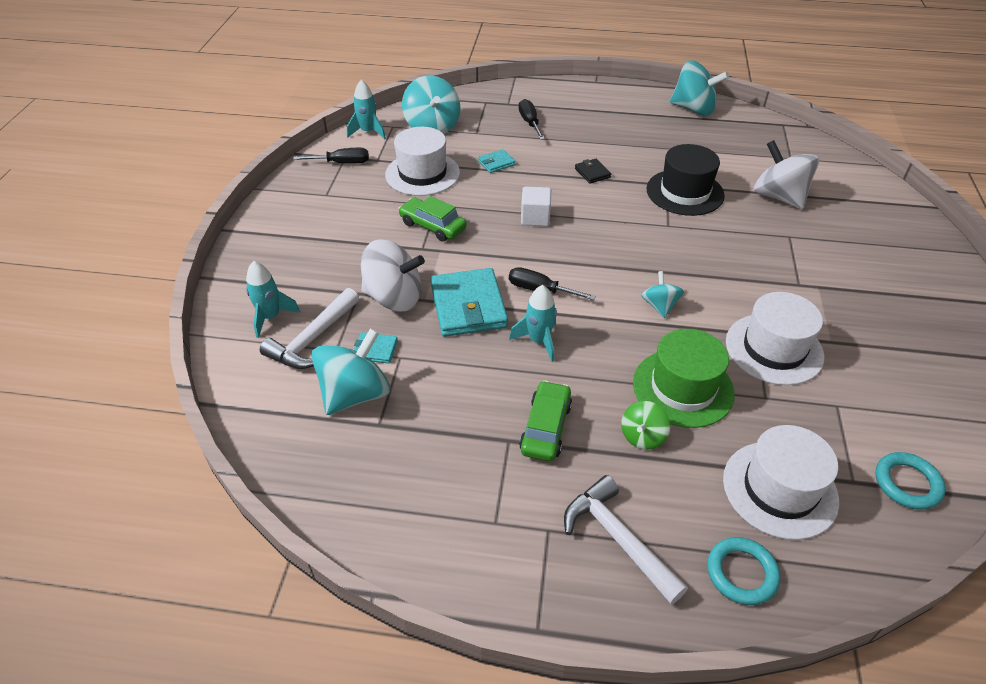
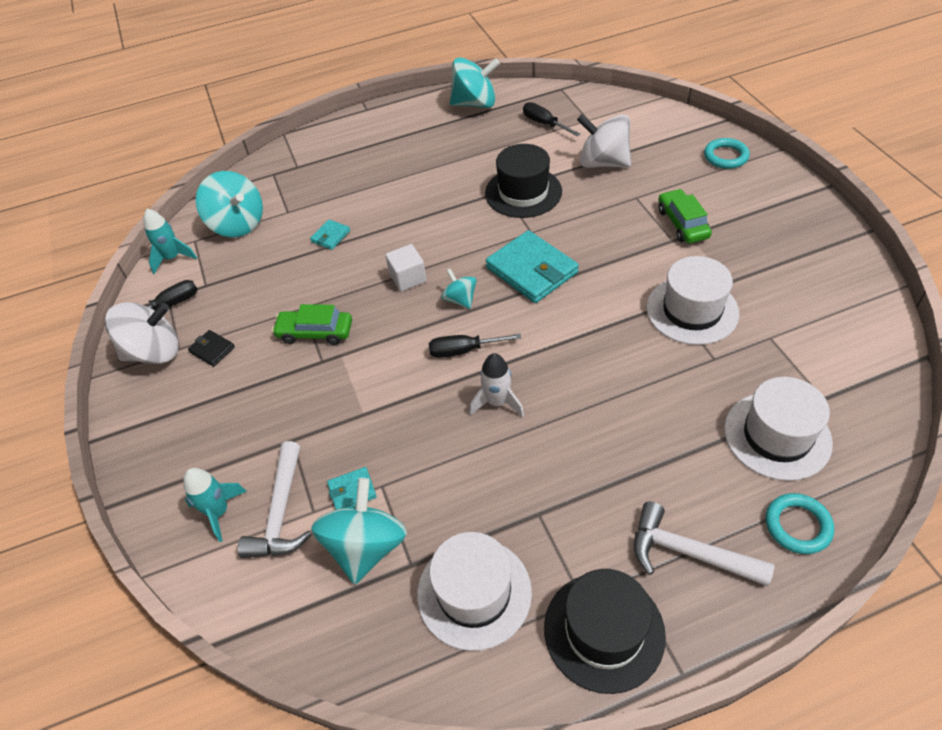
camera: 25 degrees left, 5 degrees up
(394, 298) = (331, 427): white spinning top -> white spinning top (154, 352)
(422, 173) = (264, 280): white hat -> white hat (474, 592)
(468, 306) = (409, 400): turquoise wallet -> turquoise wallet (531, 270)
(495, 557) = (604, 631): none -> black hat
(530, 123) = (333, 179): black screwdriver -> black screwdriver (544, 124)
(539, 341) = (497, 402): turquoise rocket -> white rocket
(546, 428) = (561, 484): green car -> green car (682, 223)
(592, 173) = (429, 208): black wallet -> black wallet (212, 350)
(642, 436) = (645, 447): green spinning top -> none
(659, 306) = (576, 315): turquoise spinning top -> turquoise spinning top (460, 299)
(683, 388) = (646, 384): green hat -> none
(907, 483) = (859, 379): turquoise ring -> turquoise ring (725, 156)

